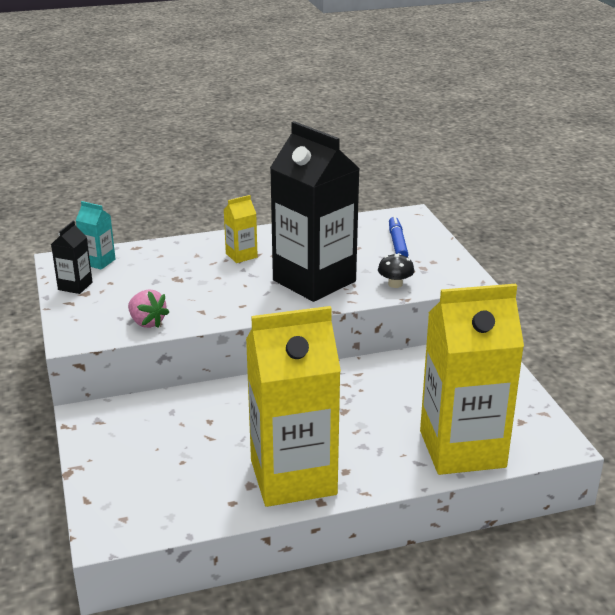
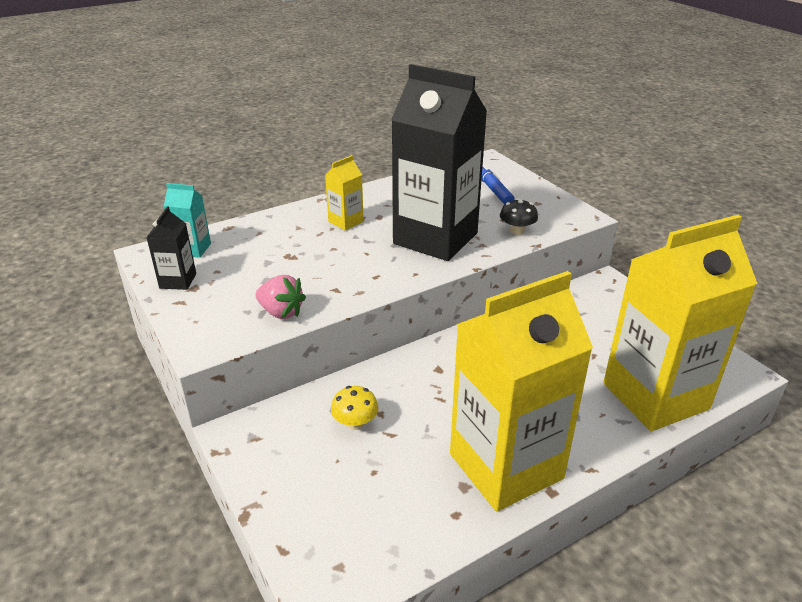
camera: 15 degrees left, 5 degrees up
(185, 424) = (355, 423): none -> yellow mushroom

